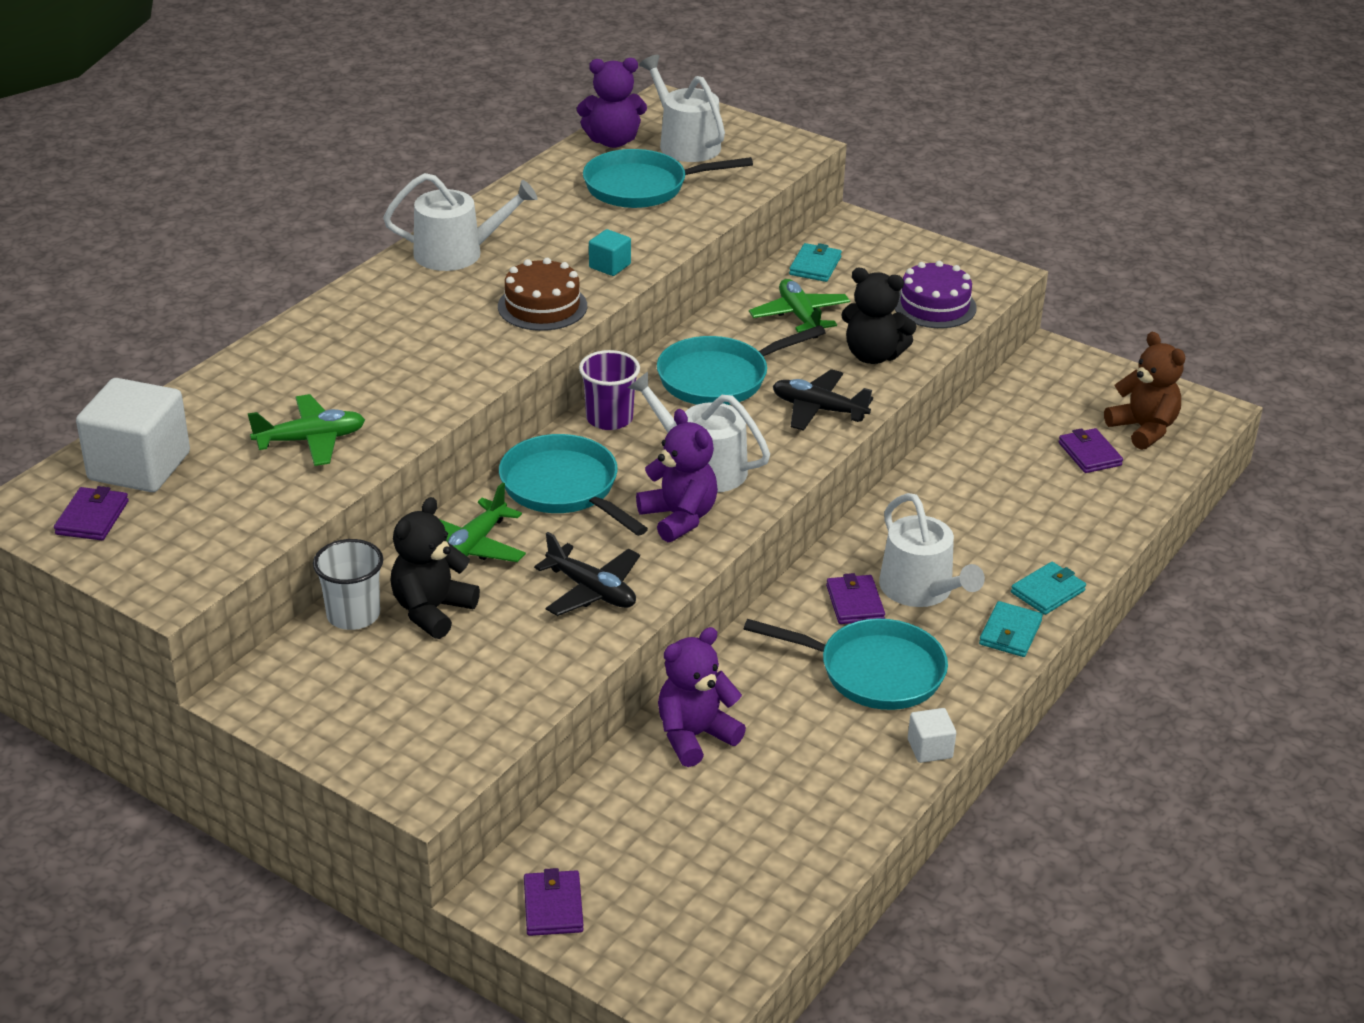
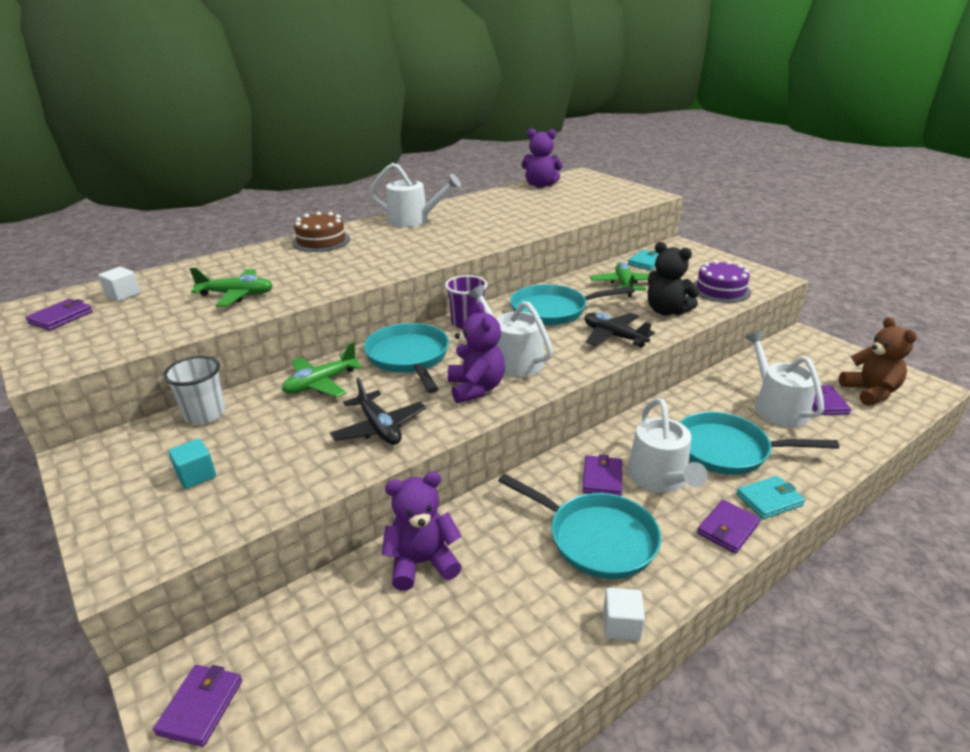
camera: 20 degrees right, 5 degrees down
(139, 466) = (123, 295): white cube -> white cube, size x0.47
(432, 611) = (258, 421): black teddy bear -> none
(542, 306) = (443, 247): brown cake -> brown cake (321, 241)
(609, 266) = (499, 234): turquoise cube -> turquoise cube (196, 475)
(642, 187) = (545, 203): turquoise pan -> turquoise pan (728, 450)
(685, 143) = (582, 189): white watering can -> white watering can (777, 407)
(1010, 633) = (727, 529): turquoise wallet -> purple wallet

